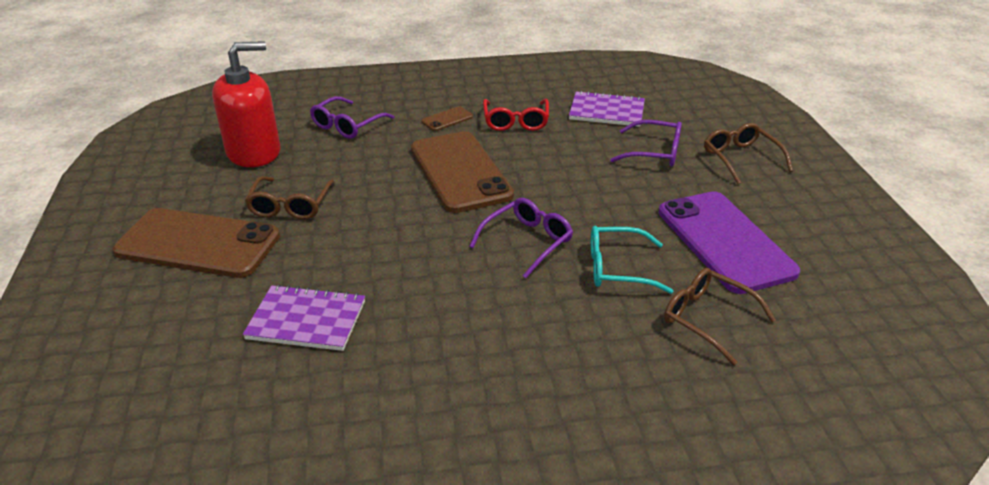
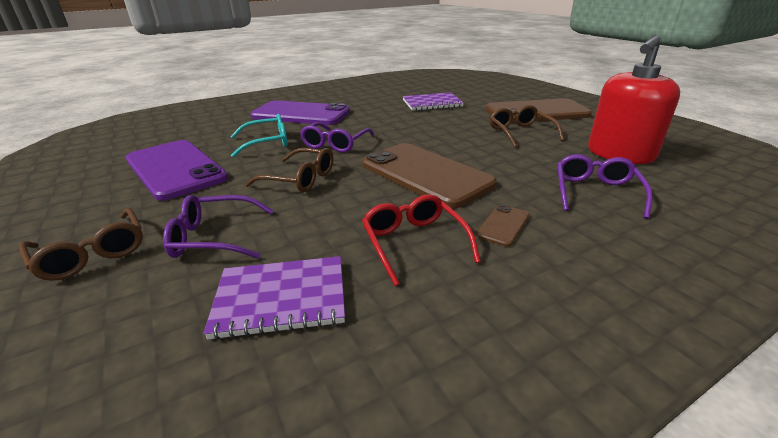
camera: 160 degrees right, 5 degrees down
(556, 348) = (301, 114): none -> purple phone
(708, 319) = (211, 133): brown glasses -> brown glasses (299, 179)

